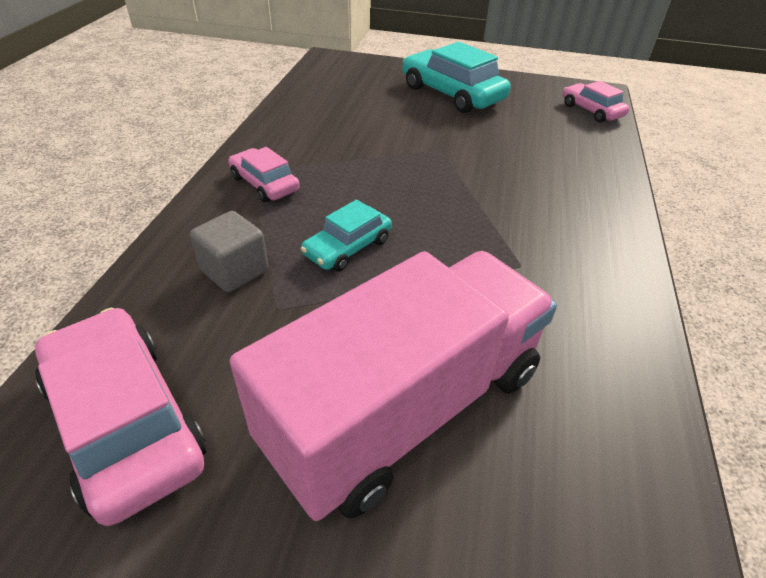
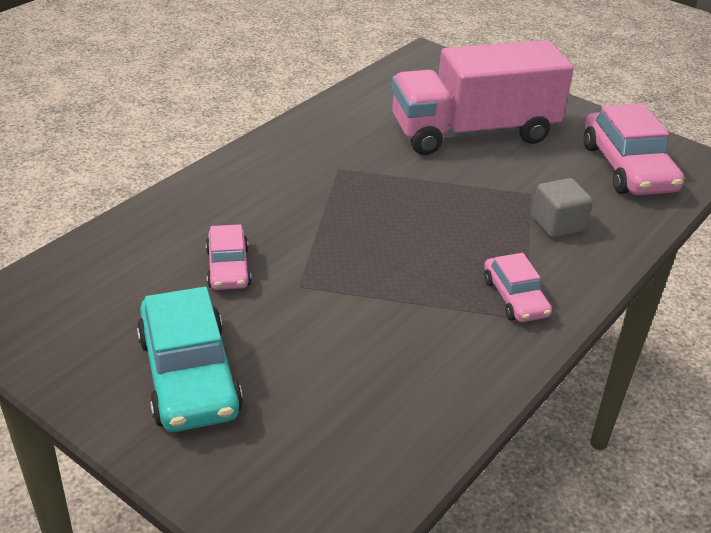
camera: 155 degrees left, 5 degrees down
(347, 247) = (461, 216): turquoise car -> none
(591, 110) = (49, 284): pink car -> pink car (228, 268)

